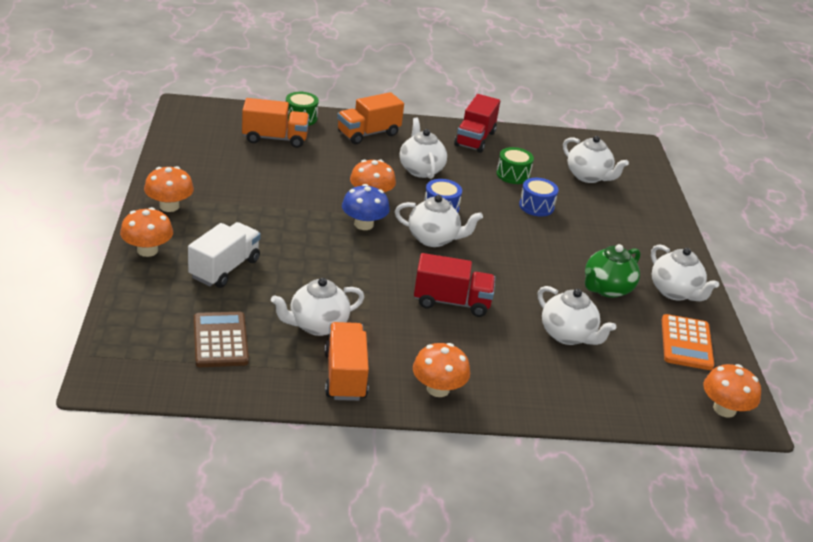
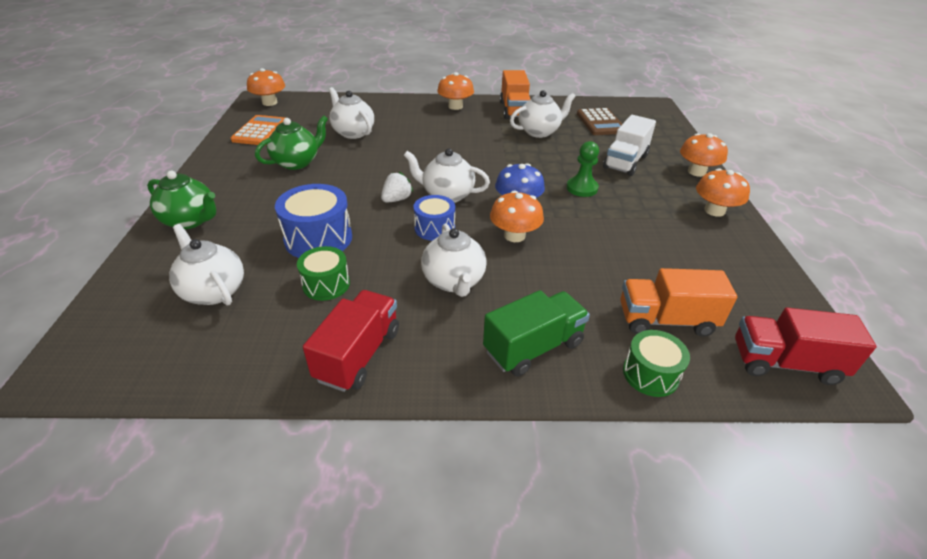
camera: 175 degrees left, 5 degrees up
(292, 238) = (582, 188): none -> green pawn
(368, 133) = (533, 347): orange truck -> green truck
(451, 302) = (438, 148): red truck -> red truck (785, 363)
(482, 237) = (396, 199): none -> white strawberry
(536, 206) = (318, 238): blue drum -> blue drum, size x1.58
(654, 228) = (191, 220): none -> green teapot
(675, 292) = (233, 163): white teapot -> none

